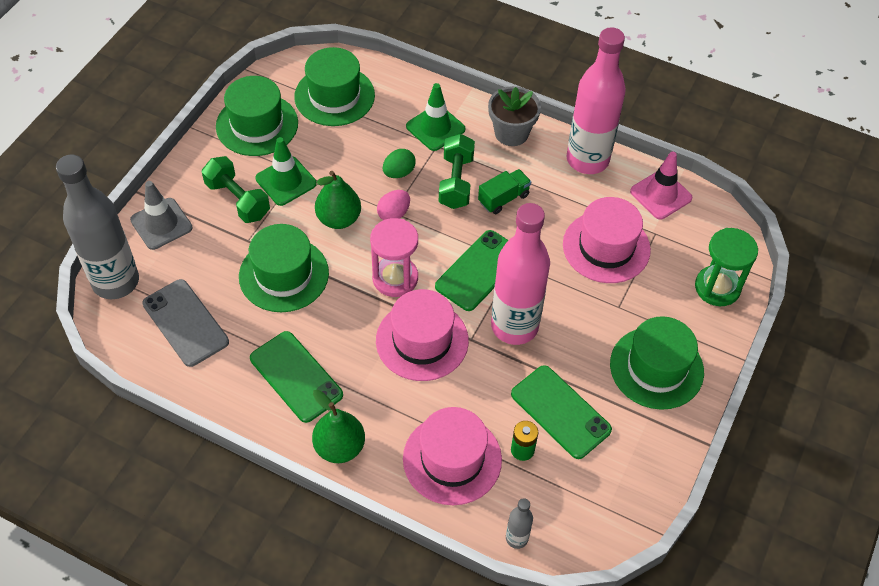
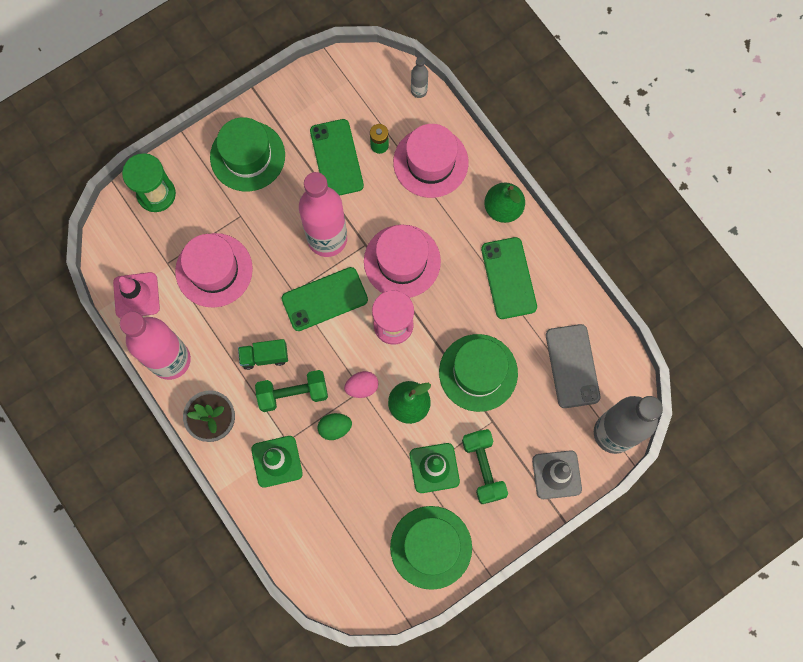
camera: 150 degrees left, 20 degrees up
(334, 96) = (345, 546): green hat -> none
(456, 182) = (293, 394): green dumbbell -> green dumbbell turned 45 degrees clockwise

